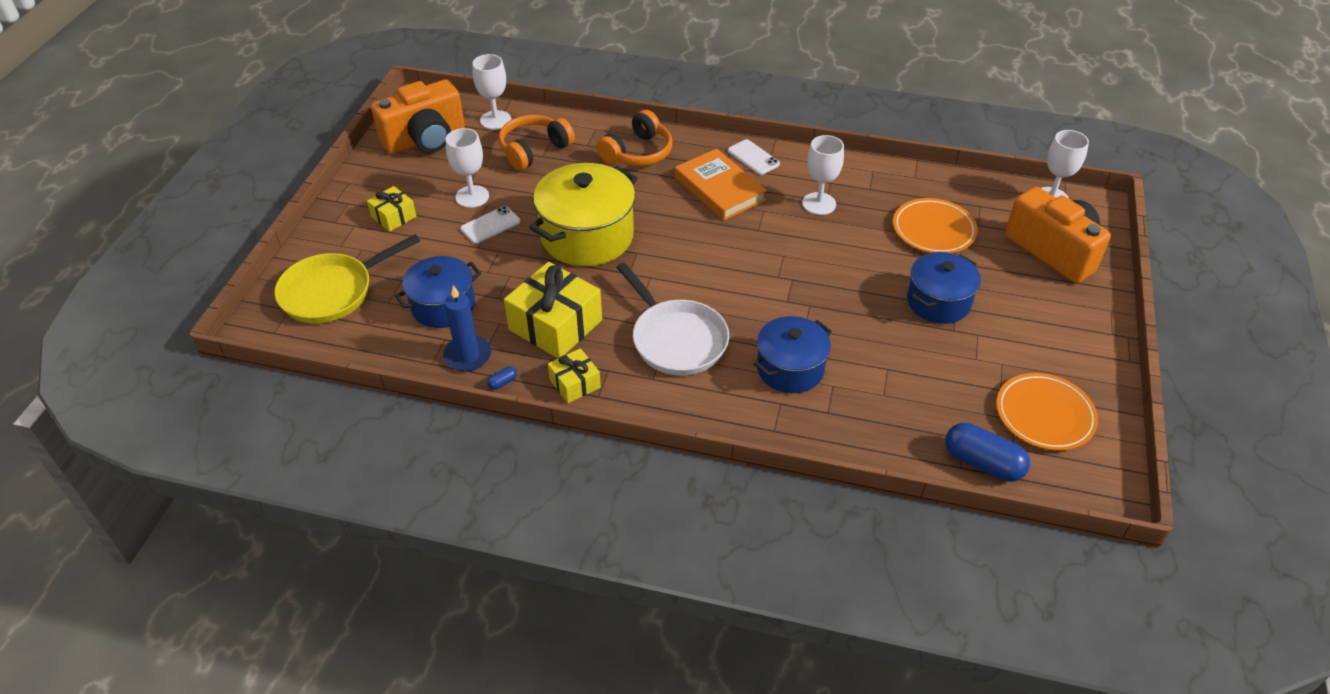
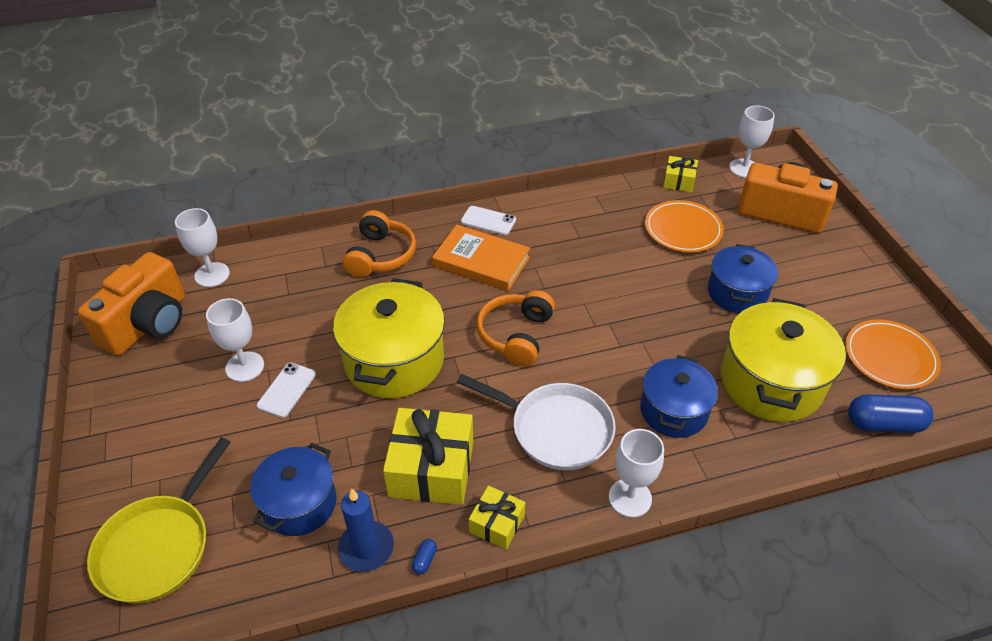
camera: 30 degrees left, 0 degrees up
(393, 216) = (171, 425): yellow gift -> yellow gift (678, 181)
(534, 150) = (275, 291): orange headphones -> orange headphones (516, 335)
(819, 204) = (576, 242): white goblet -> white goblet (630, 498)
(902, 385) = (771, 382): none -> yellow pot

